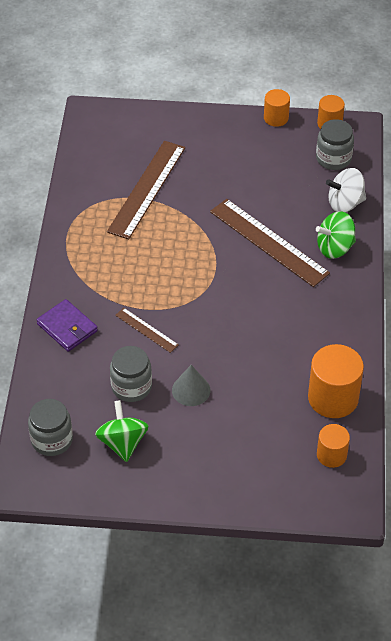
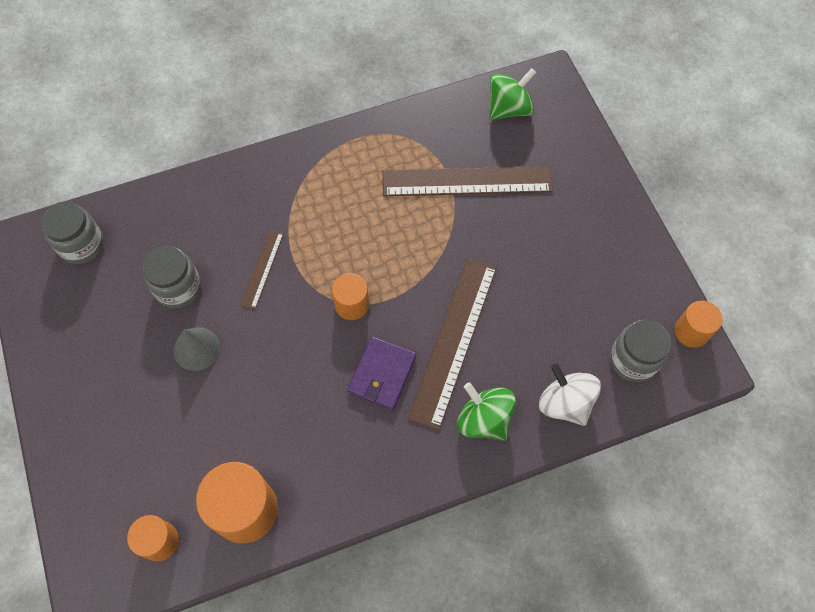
camera: 65 degrees right, 15 degrees up
(67, 327) = (233, 193): purple wallet -> purple wallet (382, 374)
(122, 443) = (100, 311): green spinning top -> green spinning top (509, 109)
(276, 118) = (661, 267): orange cylinder -> orange cylinder (352, 304)

